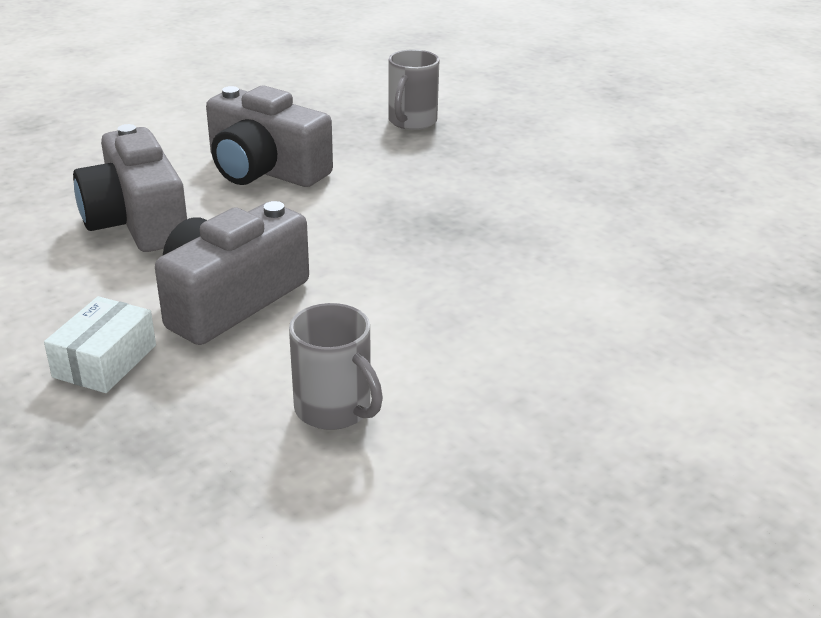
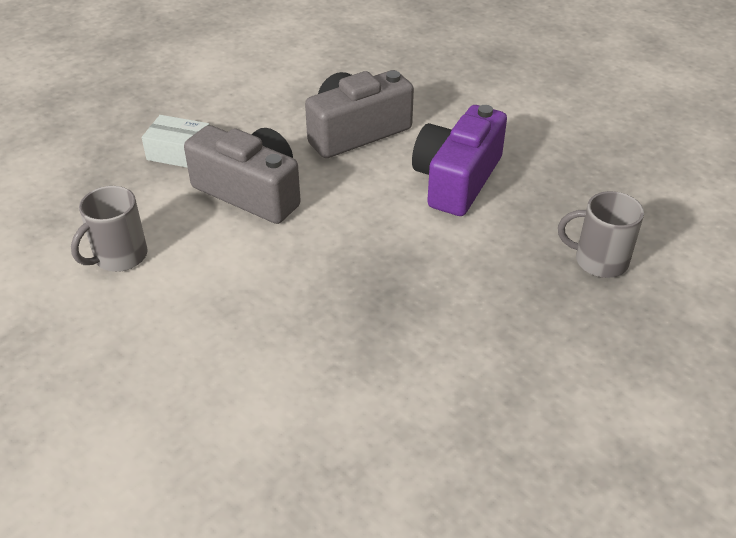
camera: 85 degrees right, 10 degrees up
(265, 170) = (457, 179): grey camera -> purple camera

